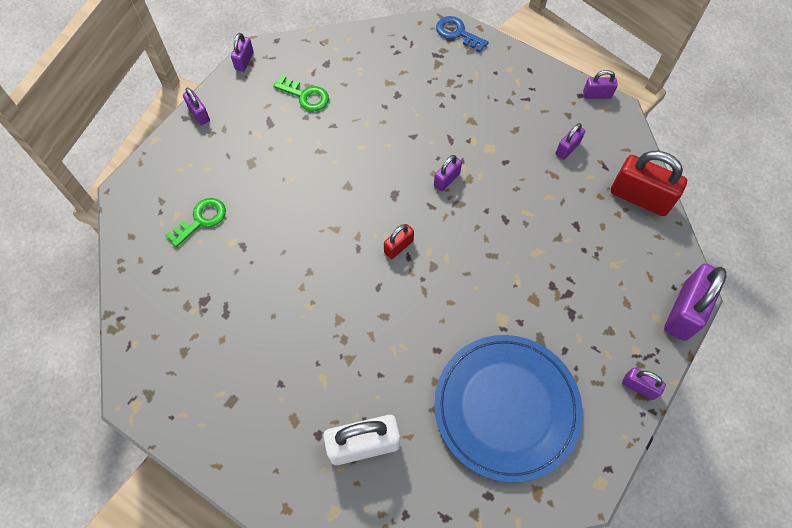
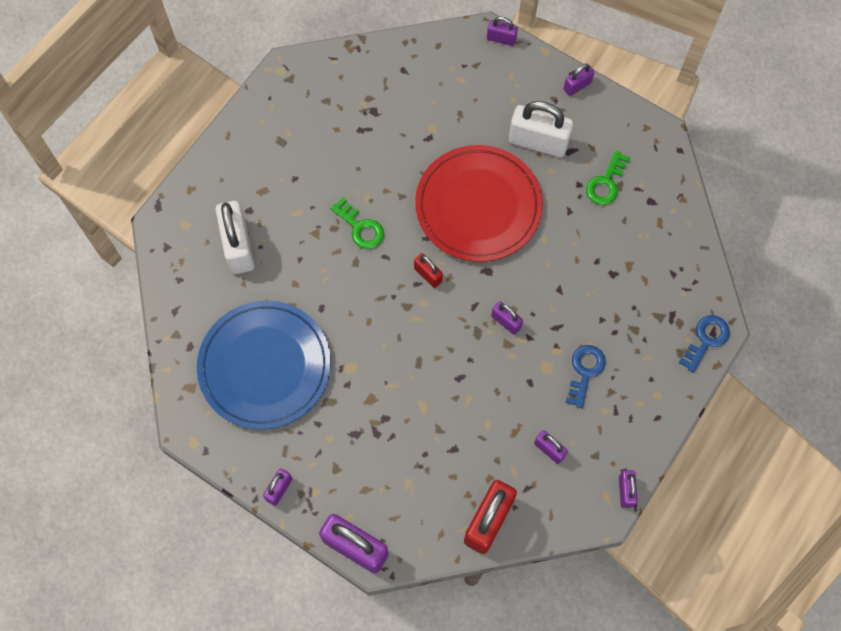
camera: 90 degrees right, 5 degrees up
(201, 220) = (456, 100): green key -> green key (360, 228)
(244, 61) = (648, 121): purple padlock -> purple padlock (501, 39)
(257, 148) = (538, 142): none -> white padlock
(324, 201) = (478, 206): none -> red plate
(492, 119) = (585, 371): none -> blue key

